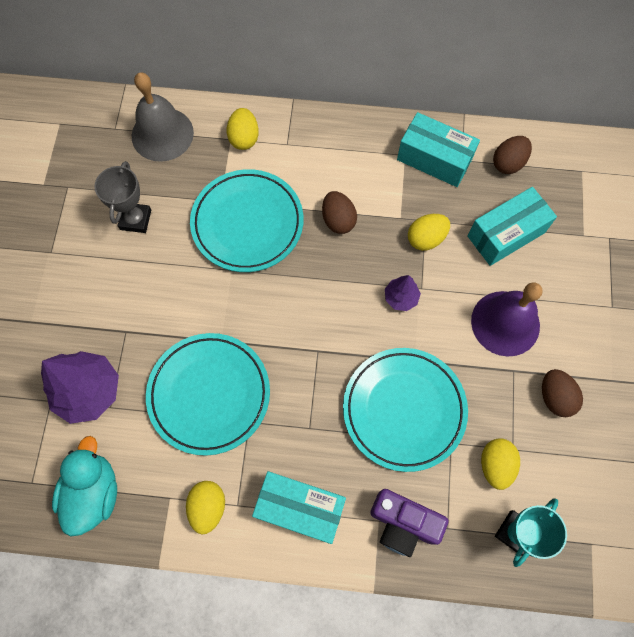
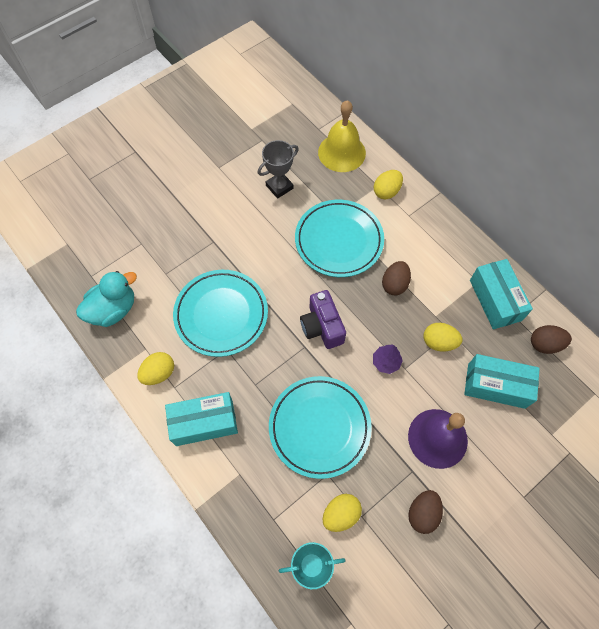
camera: 45 degrees right, 5 degrees down
(89, 391) = (164, 256): purple tree -> none
(162, 134) = (341, 152): grey bell -> yellow bell
(300, 508) = (204, 423): turquoise box -> turquoise box turned 75 degrees counterclockwise
(403, 523) = (251, 490): purple camera -> purple camera (322, 327)

